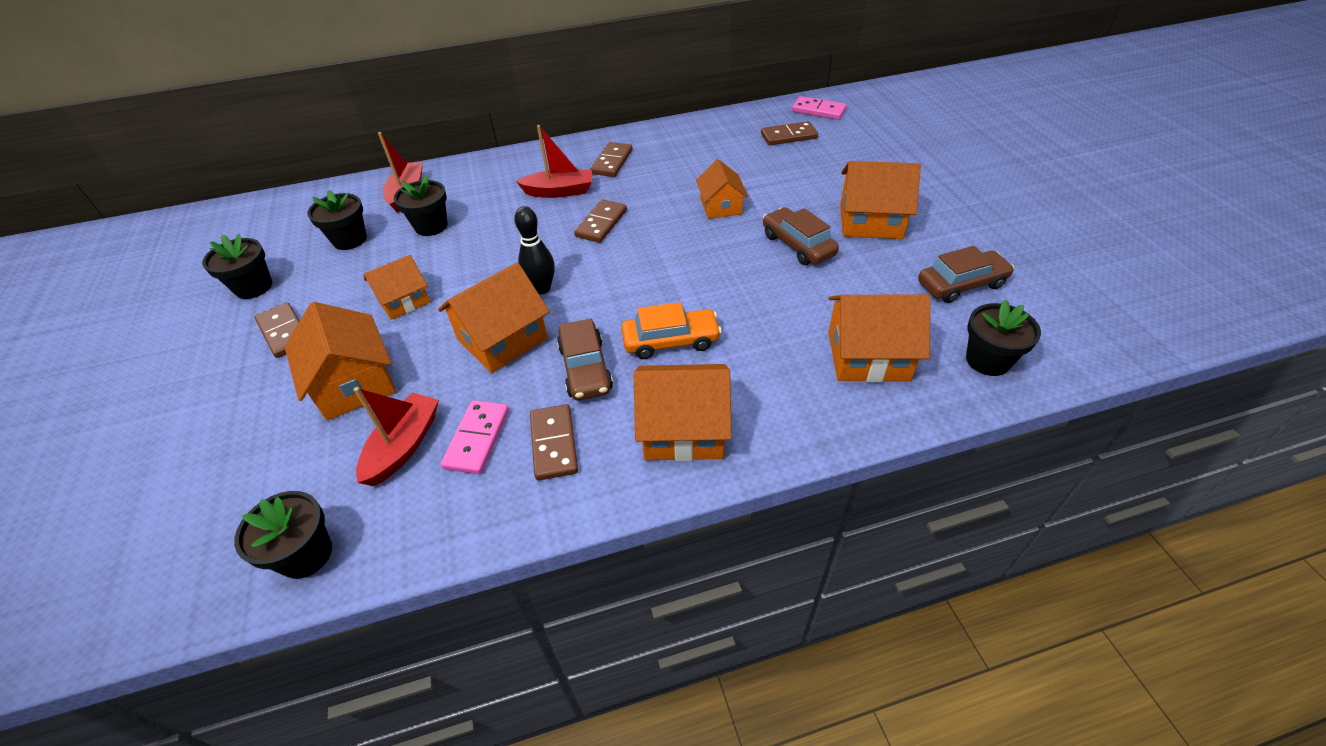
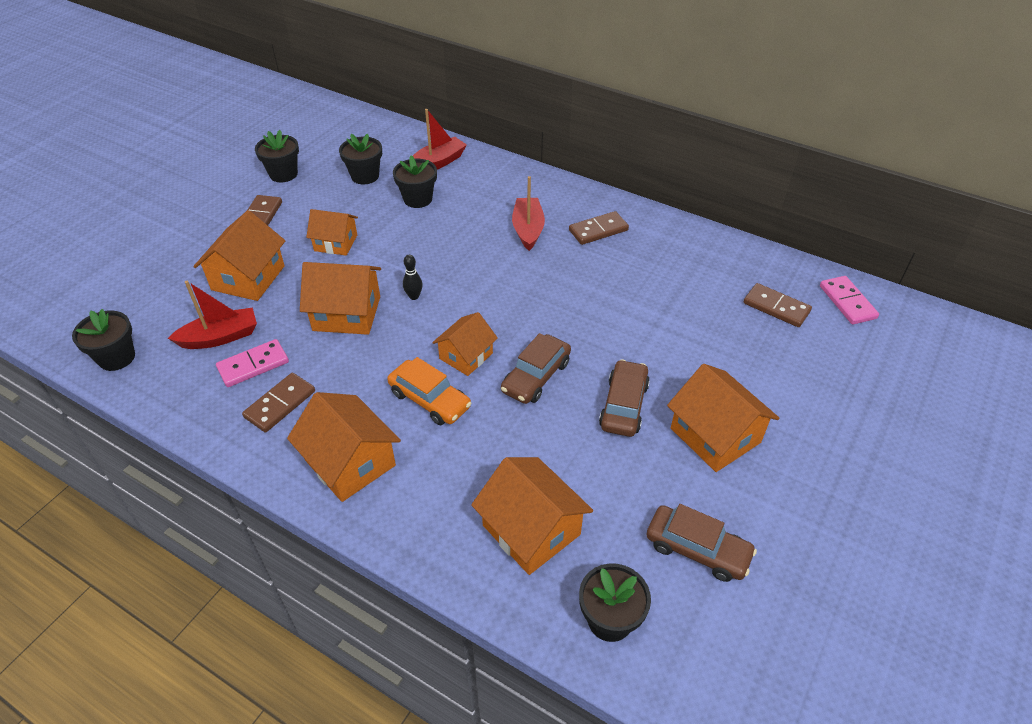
camera: 45 degrees right, 0 degrees up
(542, 288) = (414, 296): black bowling pin -> black bowling pin, size x0.63
(559, 191) = (528, 229): red boat -> red boat turned 135 degrees counterclockwise
(585, 368) = (359, 373): brown car -> brown car (536, 376)
(601, 223) = (517, 276): brown domino -> none
(721, 206) = (618, 328): orange house -> orange house (466, 356)

